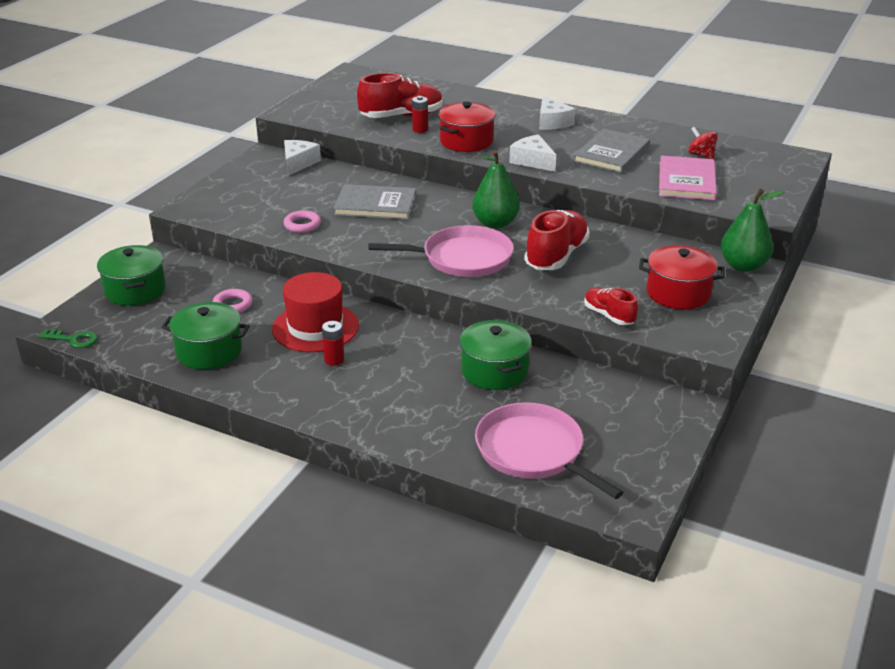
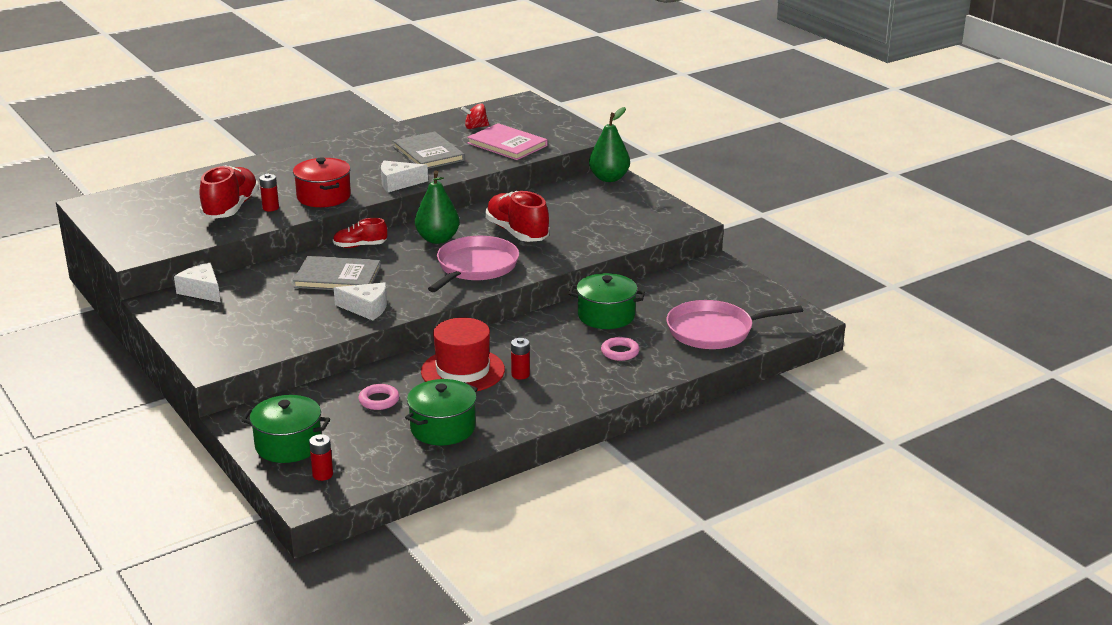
camera: 60 degrees left, 5 degrees down
(73, 339) = (340, 495): green key -> none
(99, 321) = (322, 475): none -> red battery
(302, 225) = (328, 317): pink ring -> pink ring (620, 352)
(375, 205) = (337, 277): grey book -> grey book turned 60 degrees clockwise
(552, 122) = (340, 156): white cheese -> white cheese (366, 308)
(609, 316) = (619, 240): red shoe -> red shoe (360, 246)
(678, 293) = (618, 209): red pot -> none

